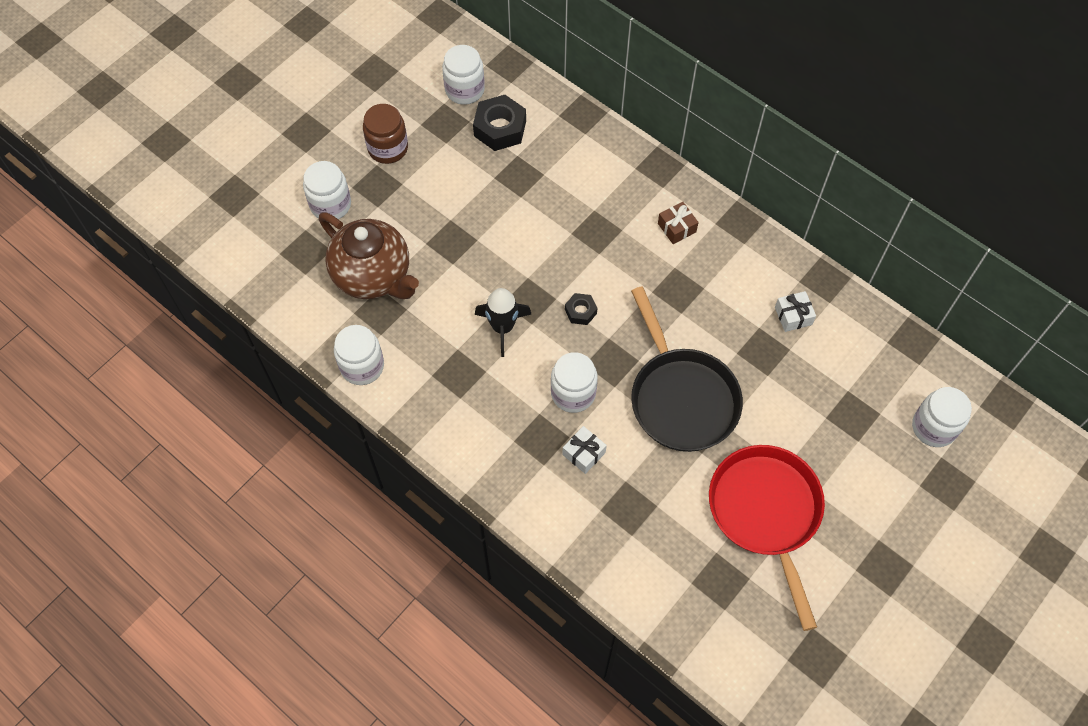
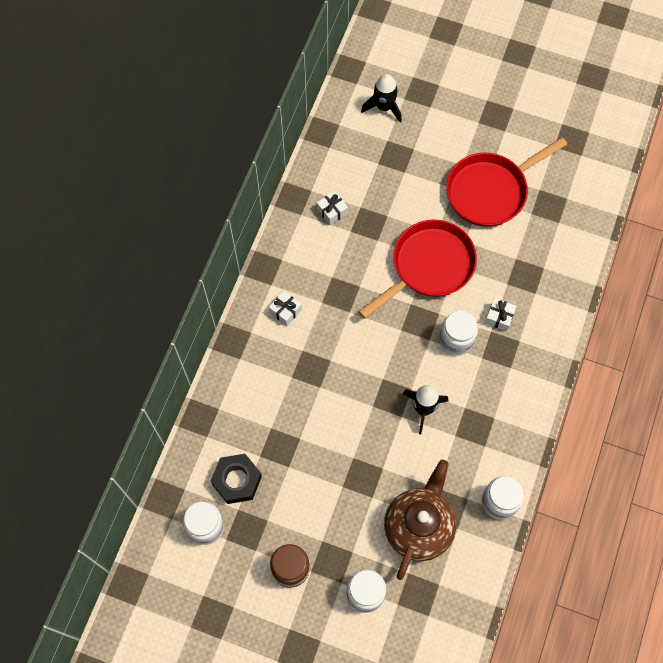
camera: 110 degrees left, 5 degrees up
(580, 311) = (387, 357): black nut -> none
(677, 228) = (285, 311): brown gift -> white gift
(681, 397) = (428, 266): black pan -> red pan
(934, 427) = (384, 107): white jar -> black rocket

